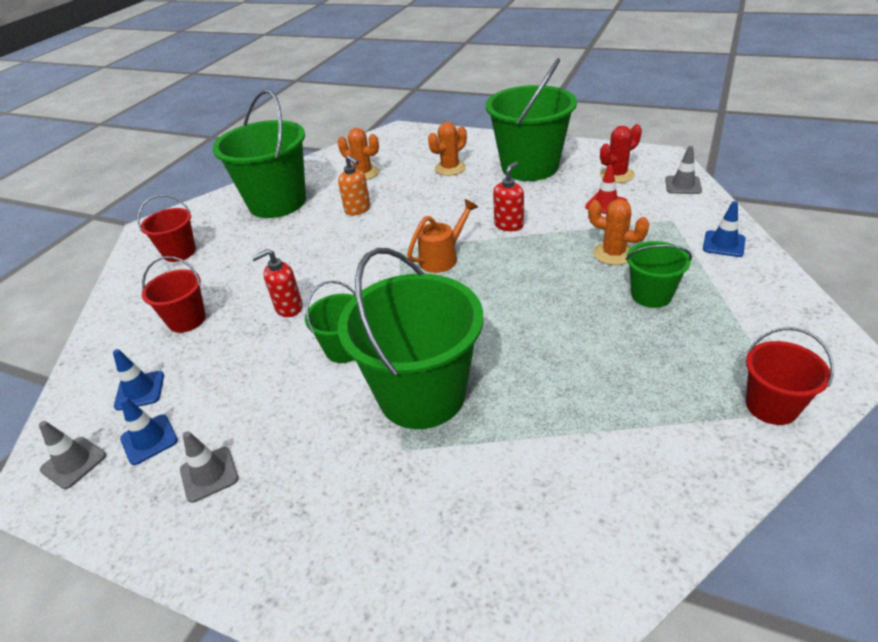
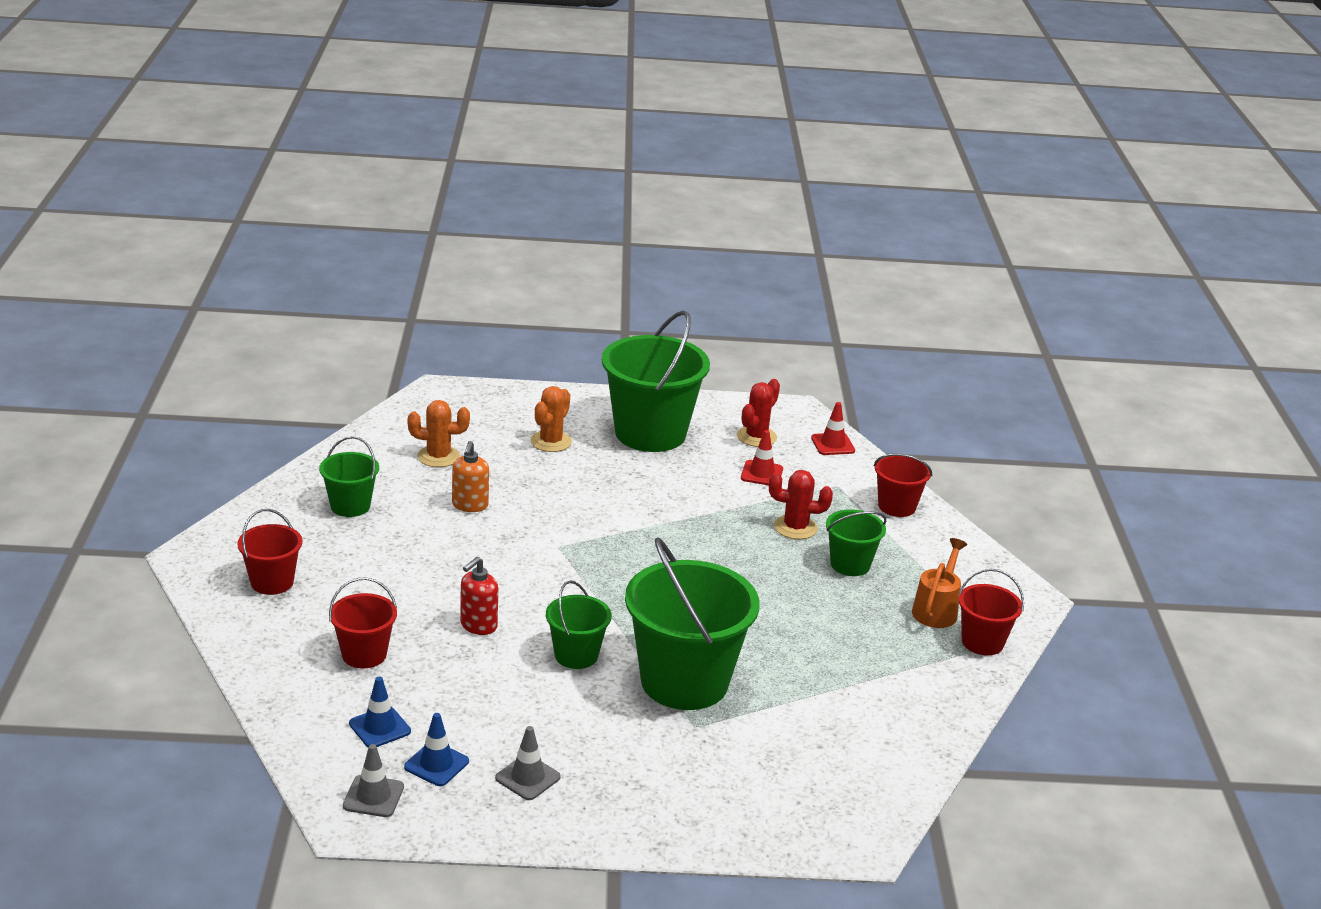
camera: 30 degrees left, 10 degrees down
(277, 202) = (350, 506): green bucket -> green bucket, size x0.50
(358, 209) = (470, 505): orange soap dispenser -> orange soap dispenser turned 75 degrees clockwise
(442, 258) = (616, 552): orange watering can -> orange watering can (936, 610)
(509, 225) = (668, 507): red soap dispenser -> none
(613, 254) = (795, 527): orange cactus -> red cactus
(683, 185) = (832, 444): grey traffic cone -> red traffic cone
(723, 244) = (897, 506): blue traffic cone -> red bucket

